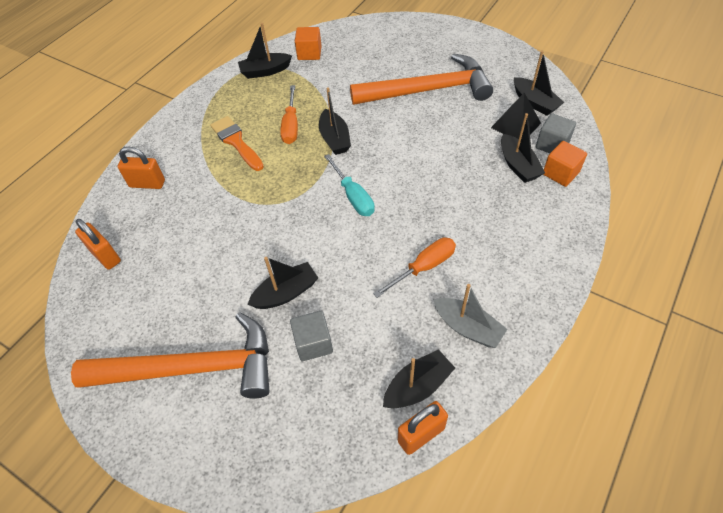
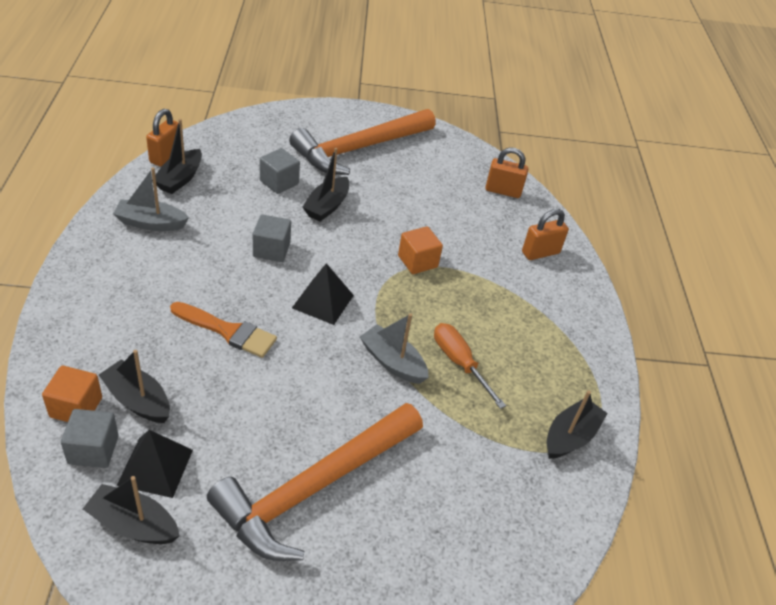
camera: 140 degrees right, 10 degrees down
(236, 142) = (501, 322): orange brush -> orange brush (228, 331)
(309, 53) = (541, 497): orange cube -> orange cube (417, 261)
(334, 139) = (393, 362): black boat -> grey boat
(353, 196) = (323, 301): turquoise screwdriver -> black pyramid
(367, 258) = (271, 250): none -> grey cube
(424, 267) = (211, 257): orange screwdriver -> none

